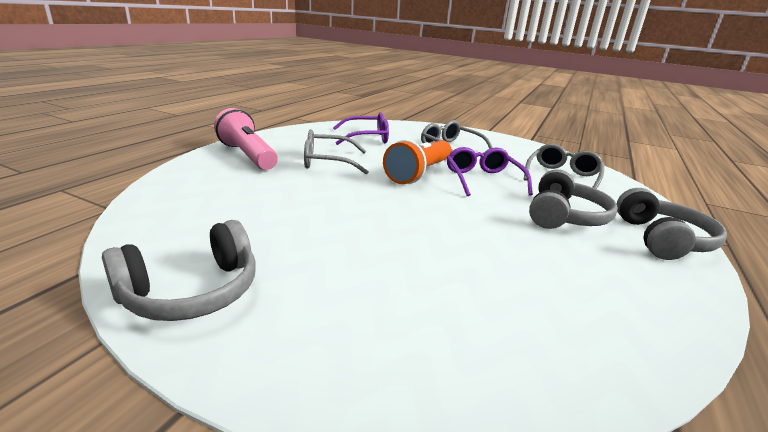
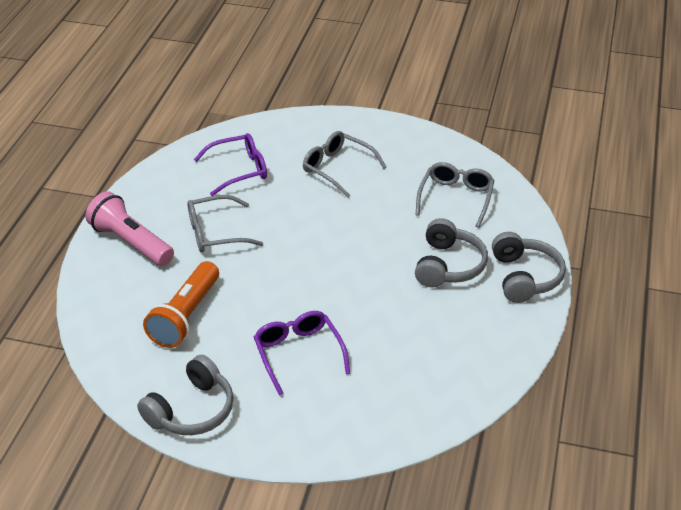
camera: 10 degrees left, 15 degrees up
(419, 173) = (312, 230): orange flashlight -> orange flashlight (186, 316)
(482, 180) = (375, 225): purple glasses -> purple glasses (298, 353)

